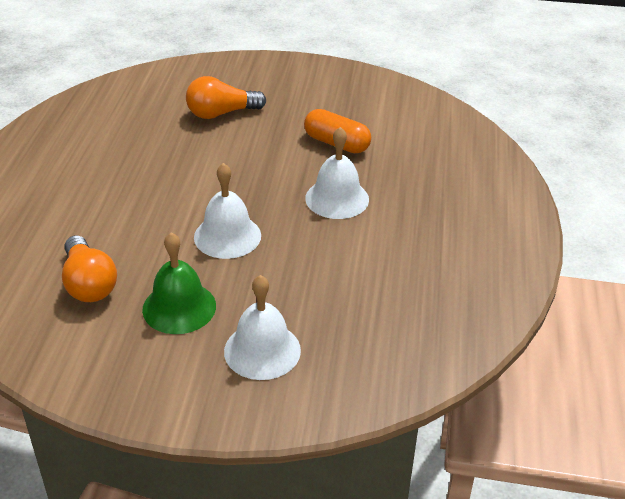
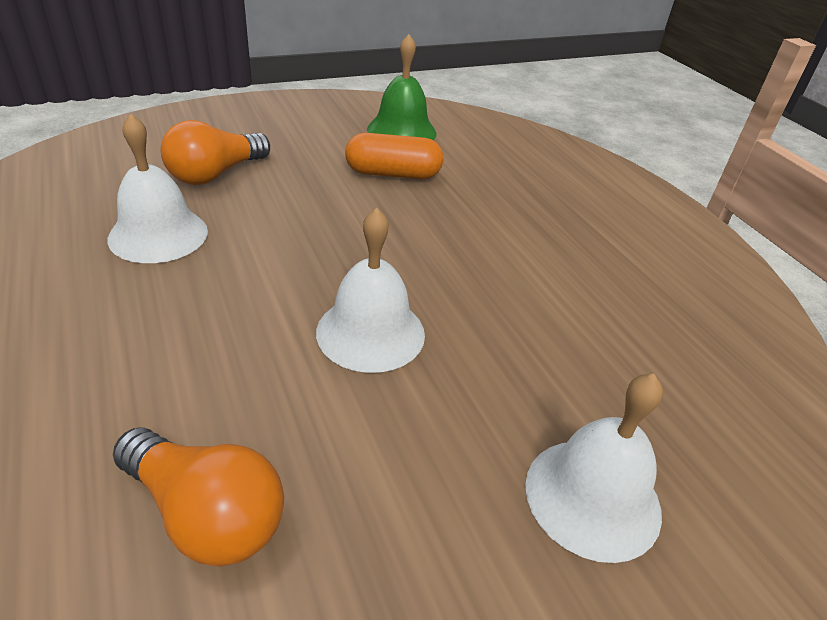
camera: 35 degrees left, 0 degrees up
(179, 307) = (404, 483): green bell -> green bell (401, 131)
(337, 198) = (458, 236): white bell -> white bell (158, 234)

